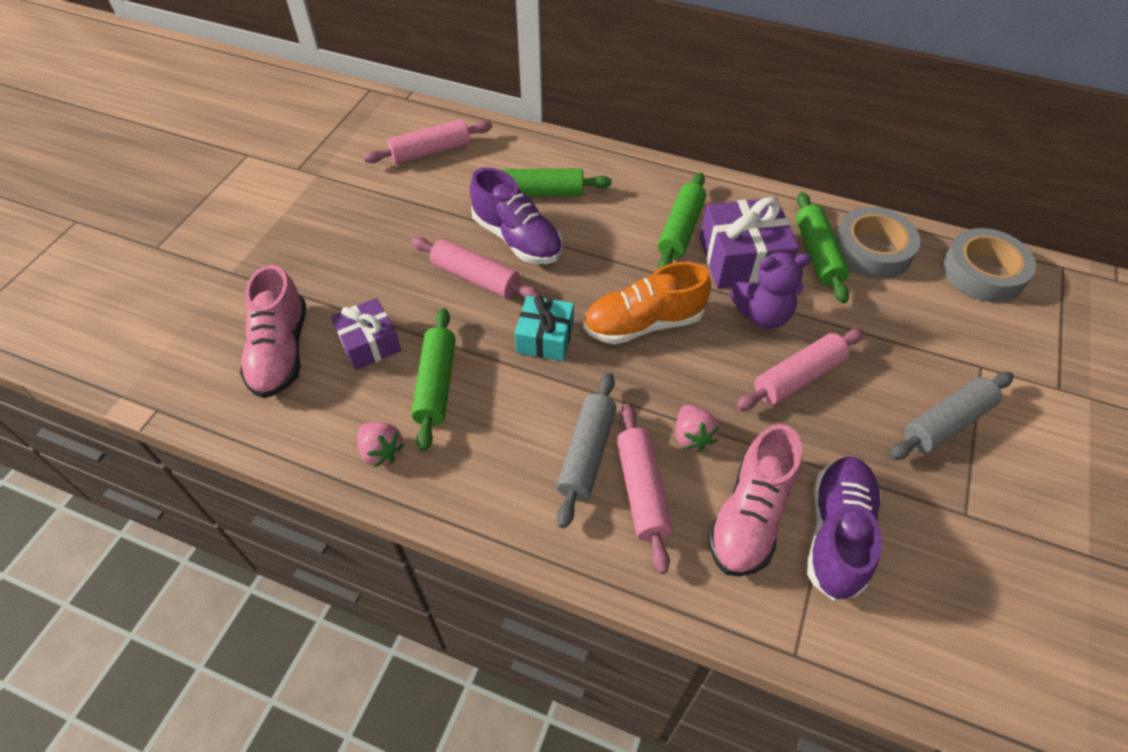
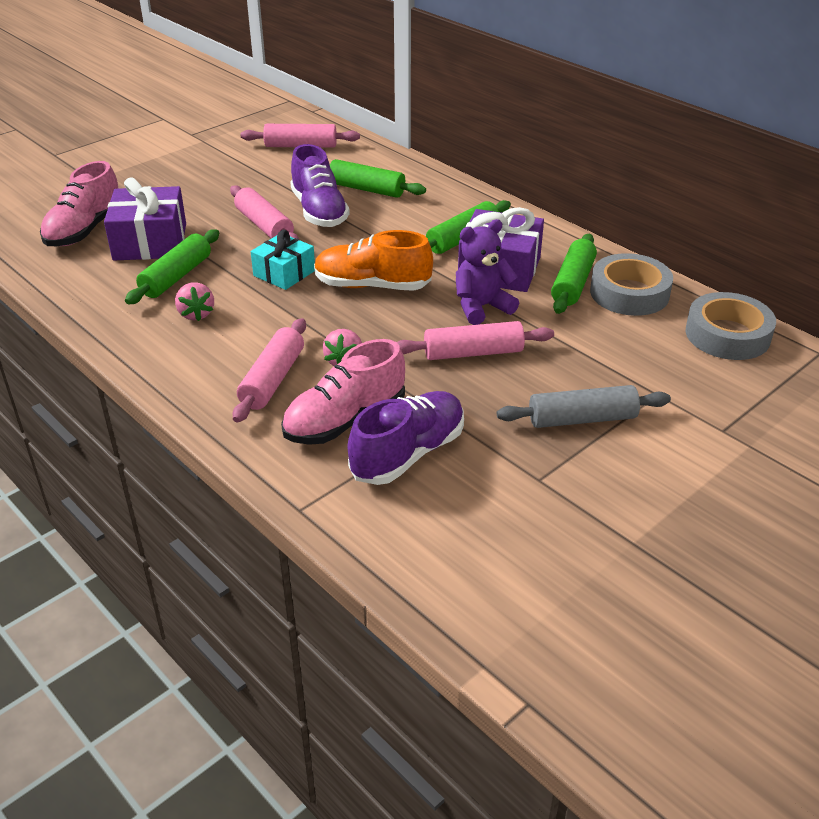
camera: 25 degrees right, 15 degrees down
(369, 343) = (150, 242): purple gift -> purple gift, size x1.57
(381, 451) = (102, 301): pink strawberry -> pink strawberry (196, 314)
(587, 454) = (251, 346): grey rolling pin -> none
(762, 315) = (481, 307): purple teddy bear -> purple teddy bear turned 135 degrees clockwise

